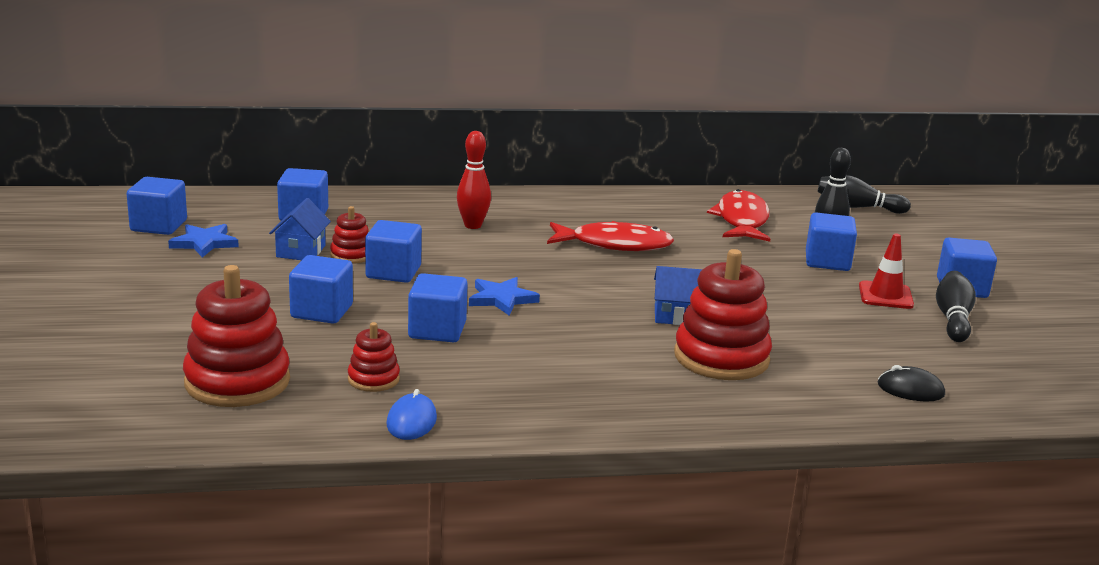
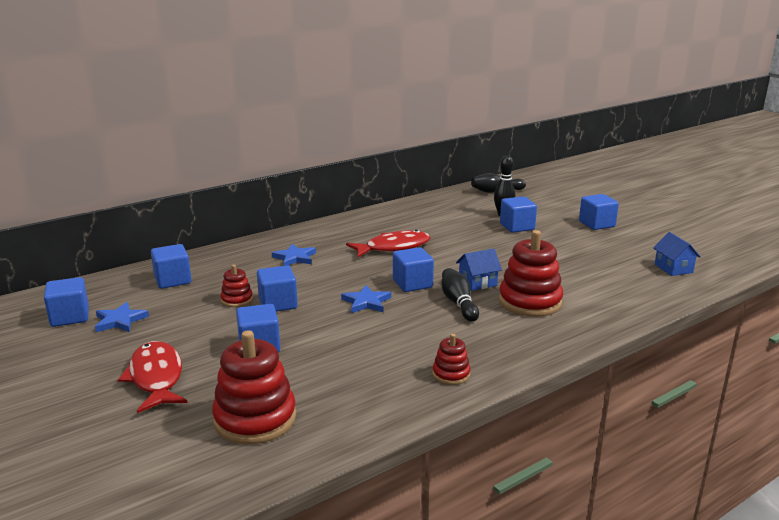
camera: 25 degrees left, 0 degrees up
(301, 251) = (198, 307): blue house -> blue house (673, 268)
(373, 379) = (346, 384): red stacking toy -> red stacking toy (451, 374)
(411, 421) = (403, 406): blue mouse -> none
(437, 330) = (350, 336): blue cube -> blue cube (412, 284)
(473, 225) = (295, 258): red bowling pin -> blue star
(742, 220) = (446, 214): red fish -> red fish (156, 377)
(885, 295) = (567, 239): red traffic cone -> none
(910, 389) = (641, 290): black mouse -> none
(953, 319) = (613, 243): black bowling pin -> black bowling pin (458, 303)

